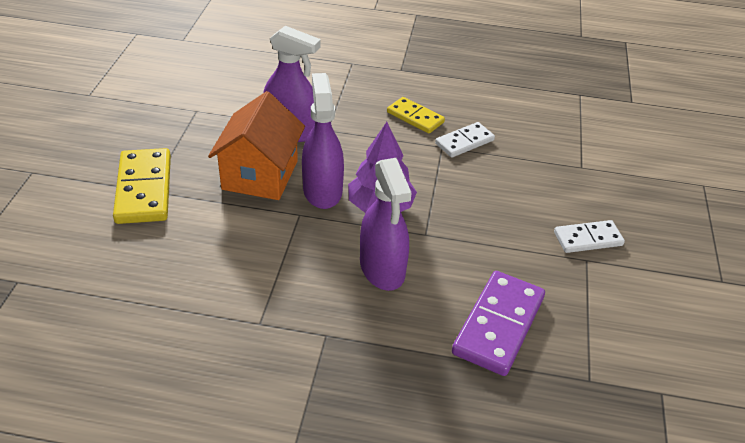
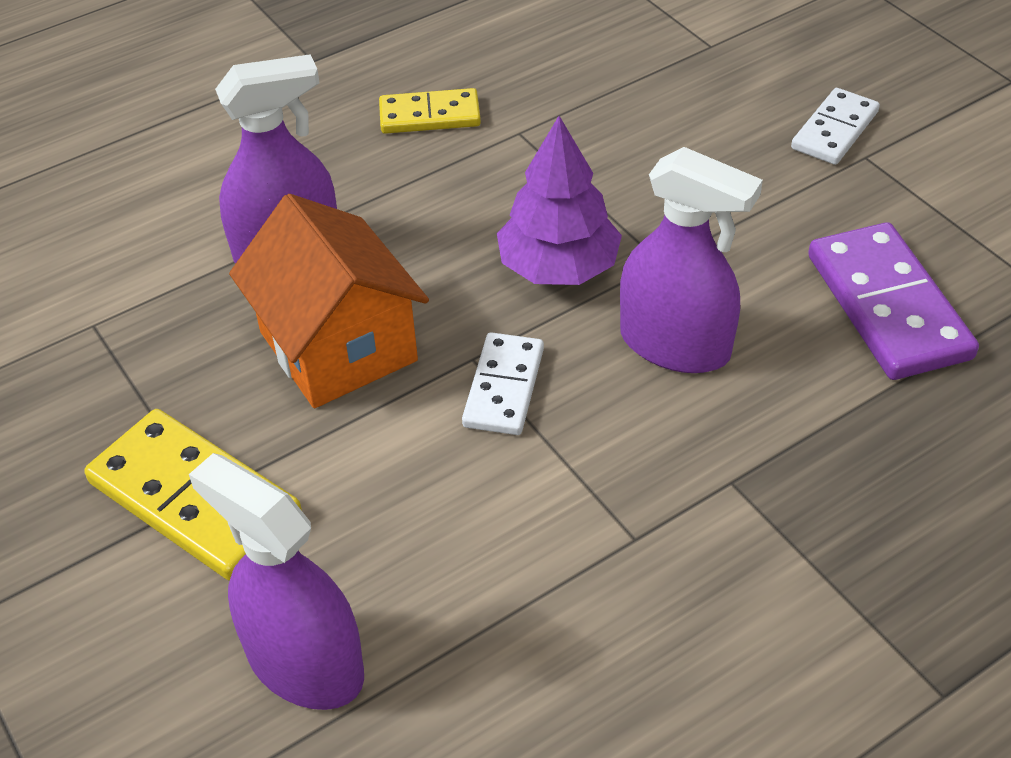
camera: 40 degrees left, 5 degrees up
(322, 190) = (455, 303): purple spray bottle -> purple spray bottle (304, 663)
(464, 142) = (538, 107): white domino -> white domino (503, 387)

